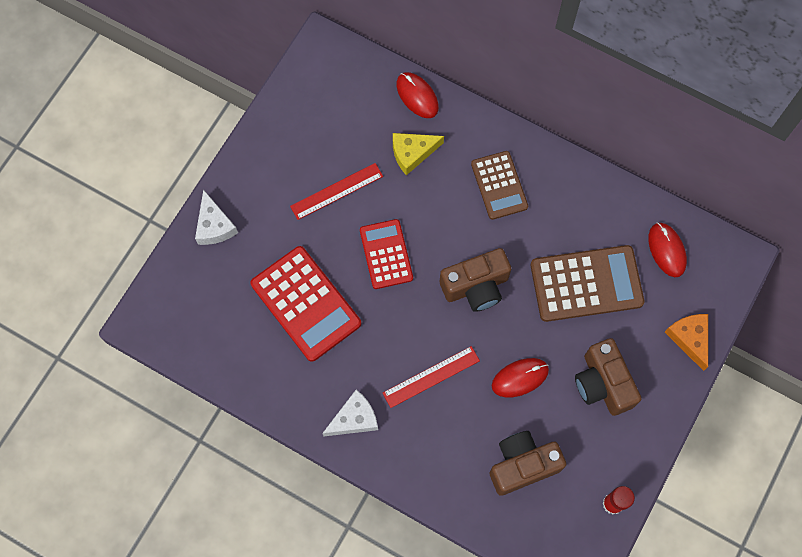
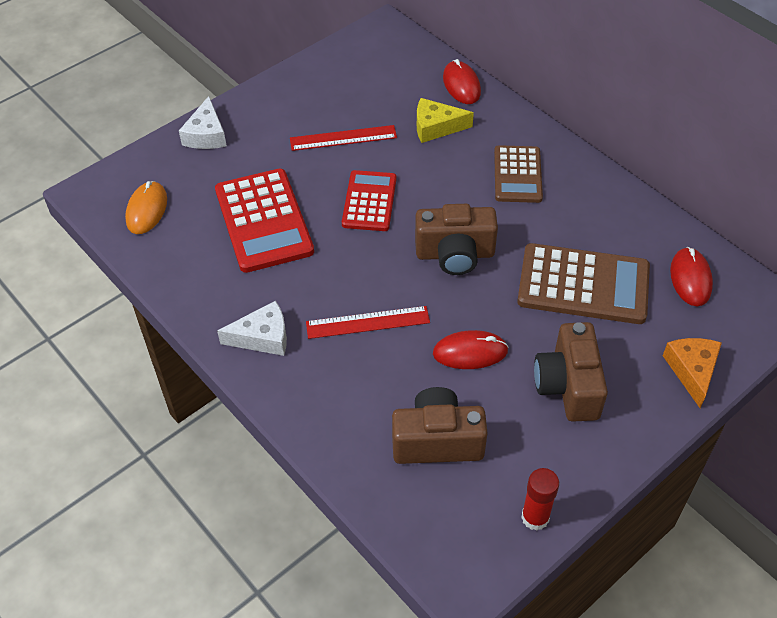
camera: 20 degrees right, 20 degrees down
(201, 325) = (146, 210): none -> orange mouse

